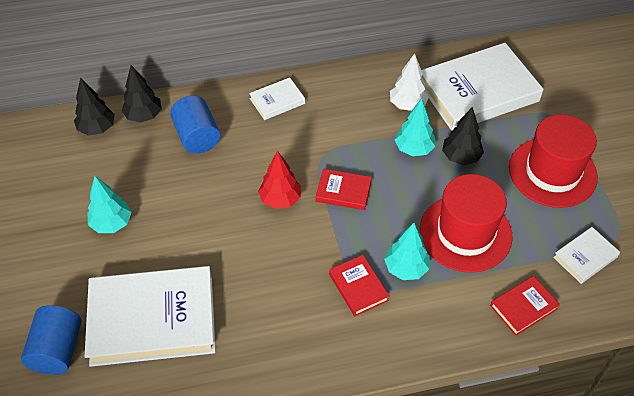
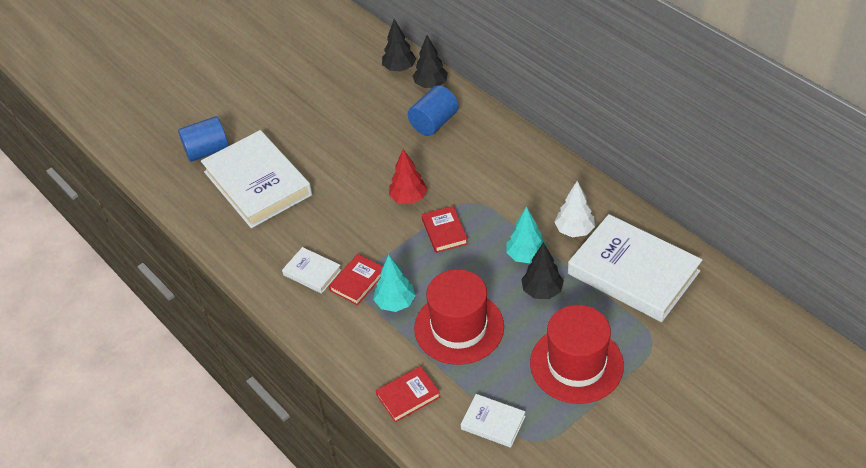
camera: 65 degrees right, 5 degrees down
(112, 223) = (321, 121): turquoise tree -> none
(277, 101) = (508, 148): white book -> white book (312, 272)
(523, 307) = (408, 396): red book -> red book turned 60 degrees counterclockwise

